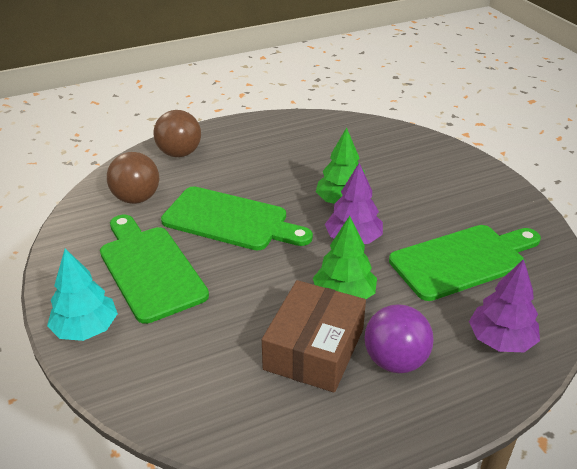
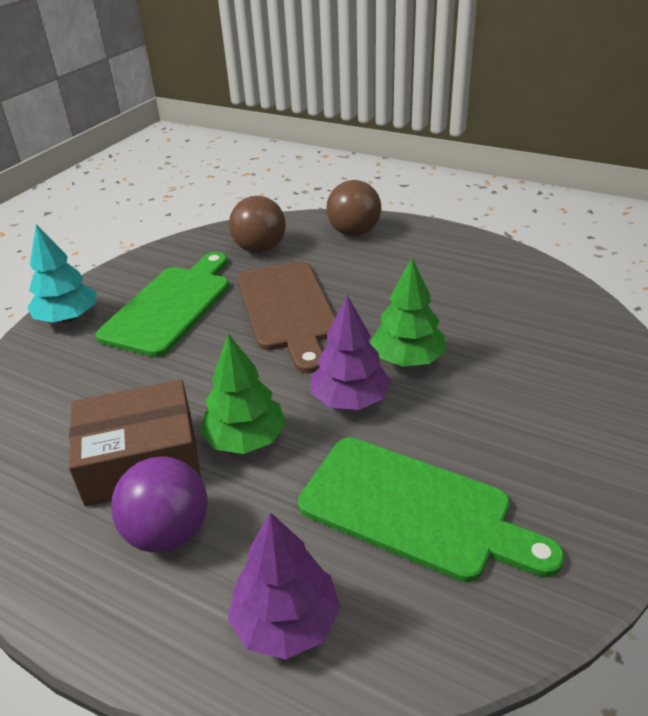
camera: 55 degrees right, 0 degrees up
(230, 220) = (287, 309): green cutting board -> brown cutting board

